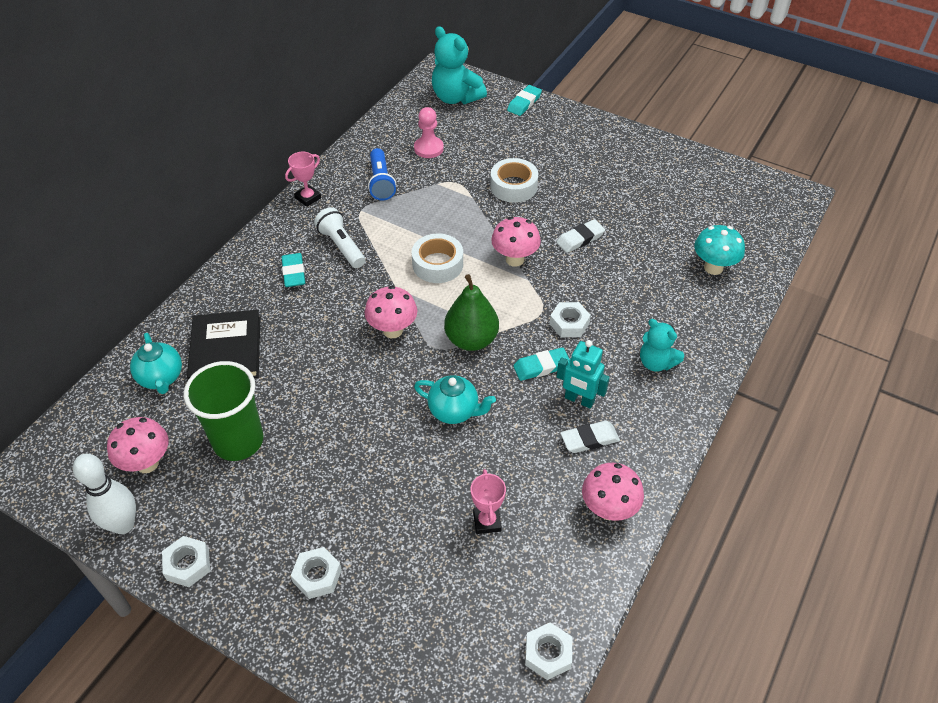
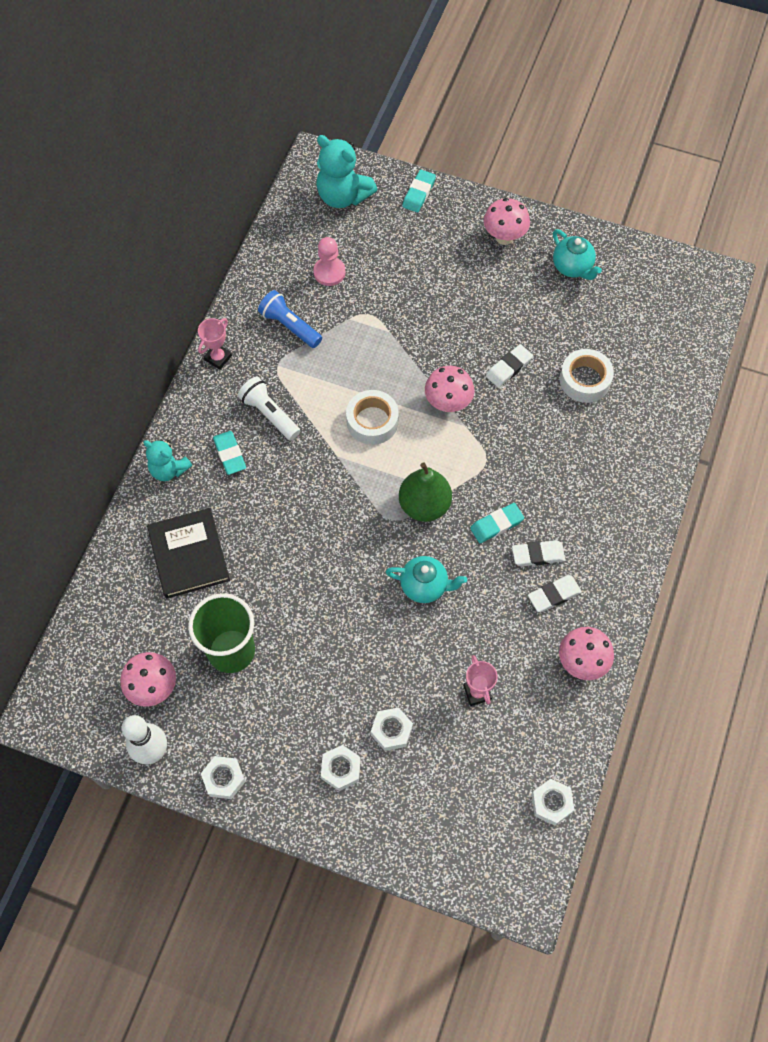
camera: 10 degrees left, 15 degrees up
(161, 378) = (136, 596): turquoise teapot -> turquoise teapot (572, 267)
(381, 182) = (289, 326): blue flashlight -> blue flashlight turned 150 degrees clockwise
(392, 330) = (346, 506): pink mushroom -> pink mushroom (504, 237)
(513, 186) = (429, 310): white tape -> white tape (585, 380)
(569, 324) = (514, 472): white nut -> white nut (391, 730)
(579, 400) = (538, 555): turquoise robot -> white eraser
(656, 362) = (603, 502): turquoise teddy bear -> turquoise teddy bear (169, 469)
(713, 268) = (644, 383): turquoise mushroom -> none

